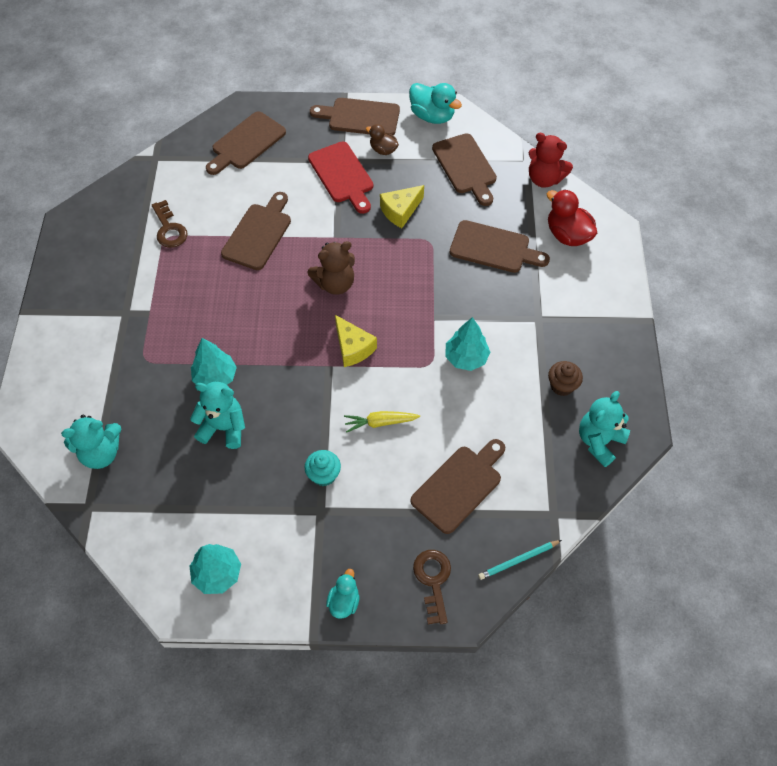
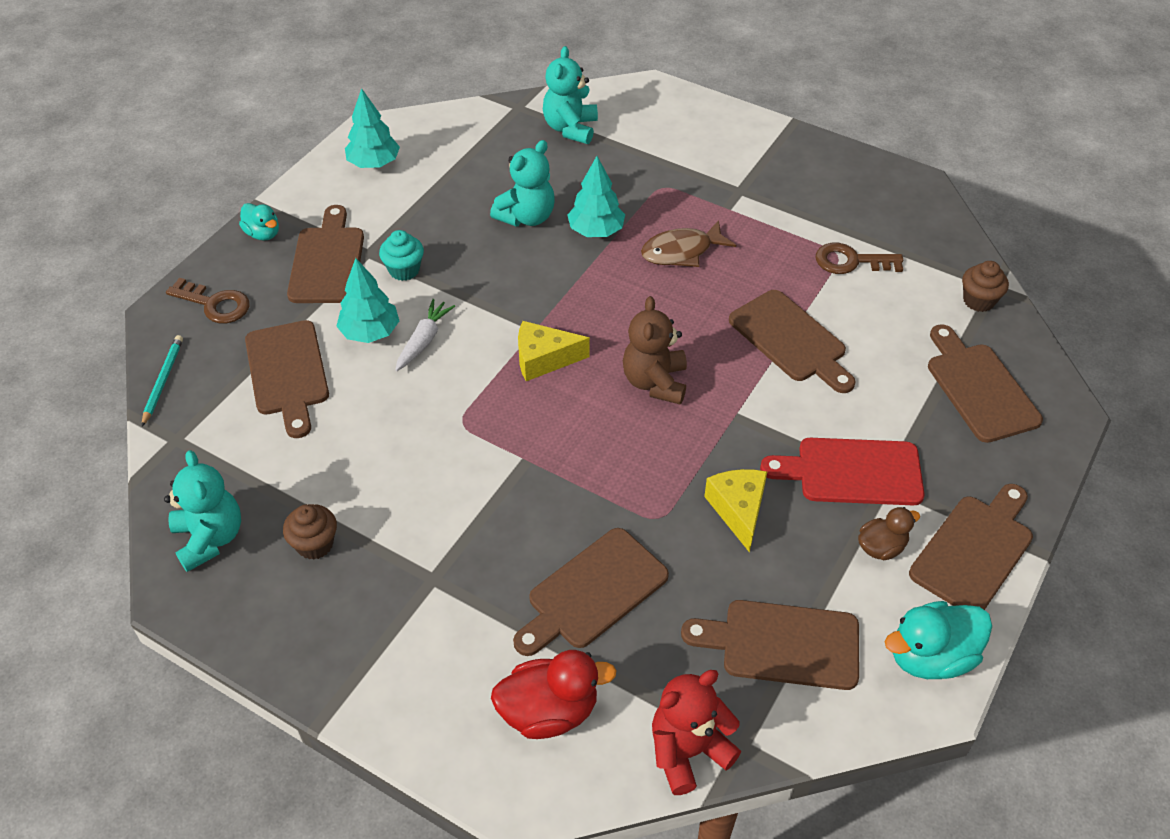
camera: 120 degrees right, 10 degrees down
(172, 161) = (978, 301): none -> brown cupcake
(209, 319) = (681, 251): none -> brown fish
(345, 533) = (327, 261): none -> brown cutting board
(380, 422) = (423, 341): yellow carrot -> white carrot
(466, 358) = (440, 463): turquoise tree -> turquoise tree (370, 332)

